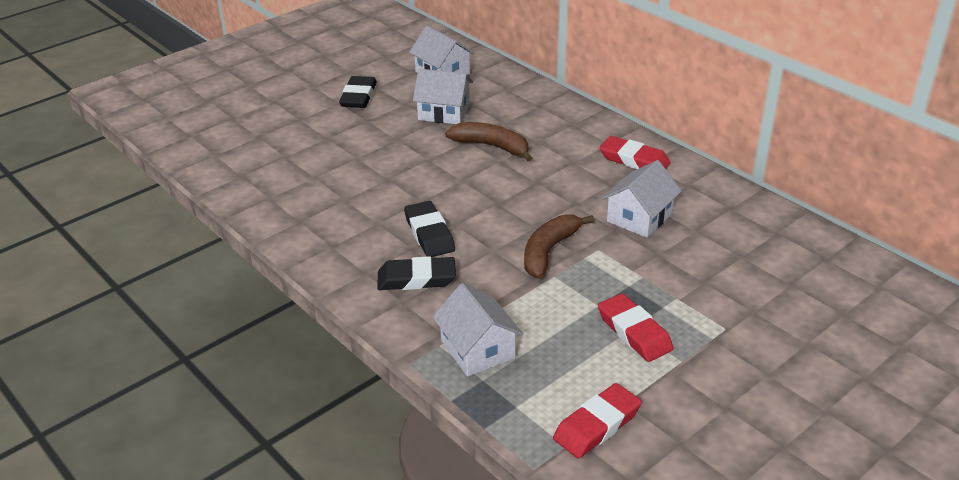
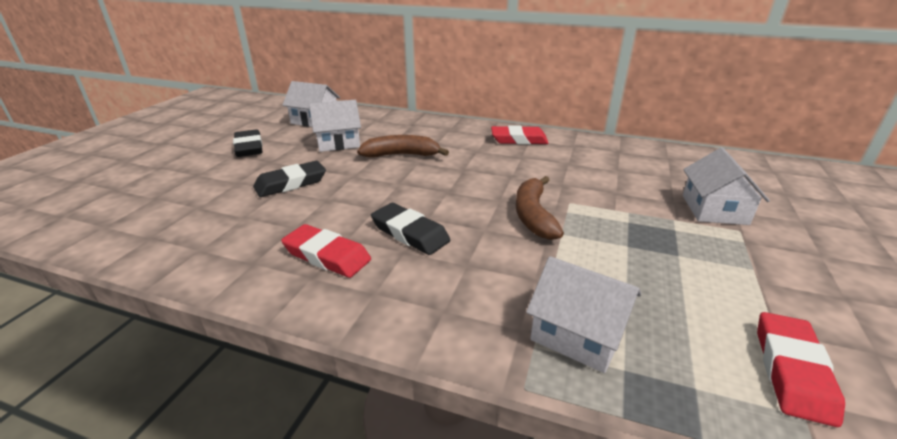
camera: 30 degrees left, 5 degrees down
(416, 278) = (437, 280): black eraser -> black eraser (291, 183)
(634, 332) = (685, 258): red eraser -> red eraser (327, 256)
(639, 217) = (569, 172): white house -> white house (714, 209)

